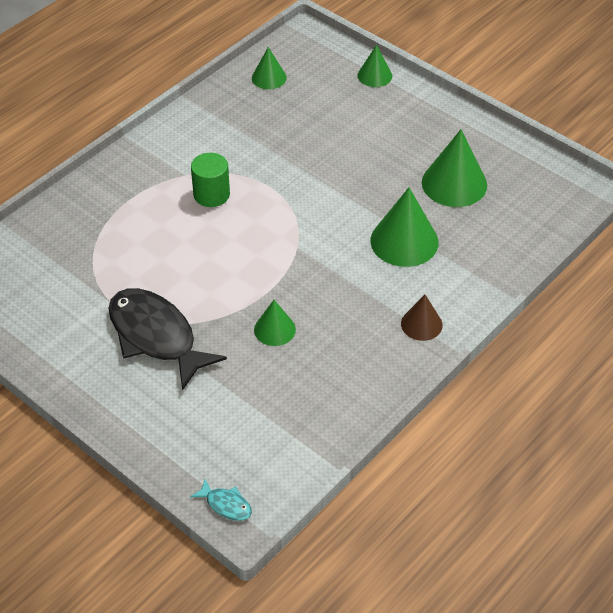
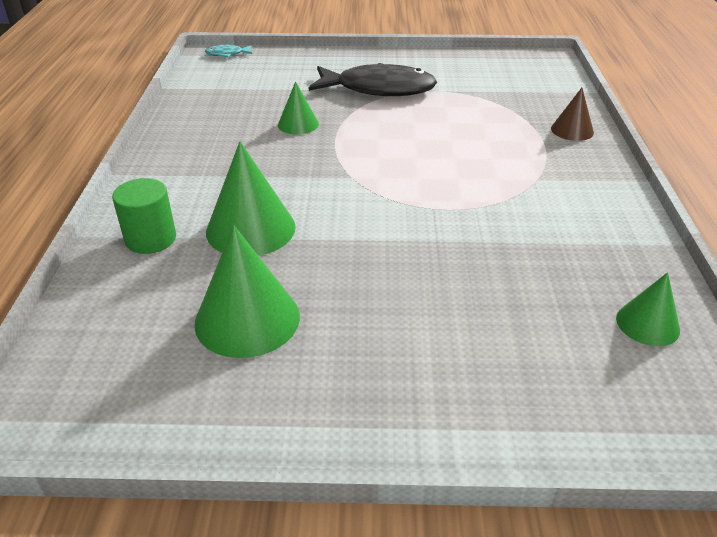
camera: 140 degrees right, 10 degrees down
(211, 194) = (487, 176): green cylinder -> green cylinder (151, 239)
(374, 75) = (535, 424): green cone -> none
(421, 324) = (170, 176): brown cone -> brown cone (572, 130)

